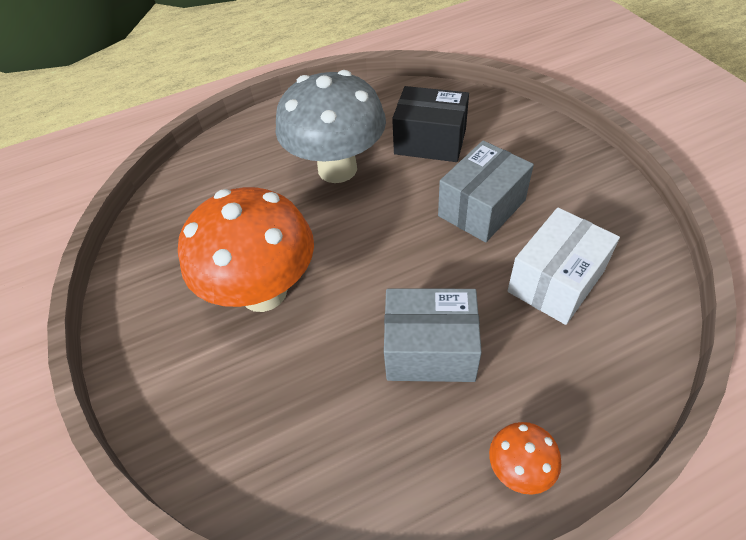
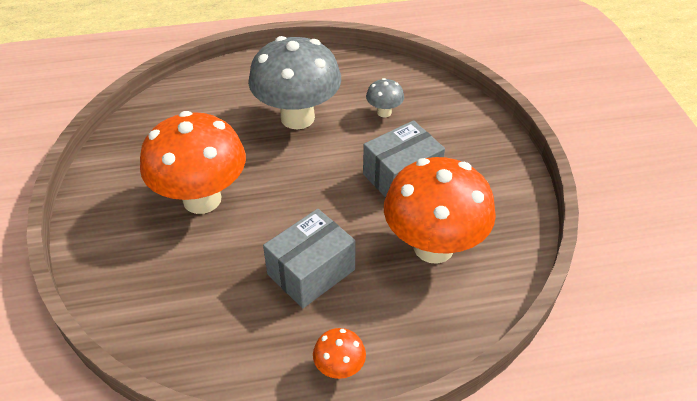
camera: 10 degrees right, 5 degrees down
(430, 141) = (384, 112): black box -> grey mushroom
(430, 350) = (311, 272): grey box -> grey box turned 60 degrees counterclockwise
(555, 281) = (433, 247): white box -> orange mushroom

